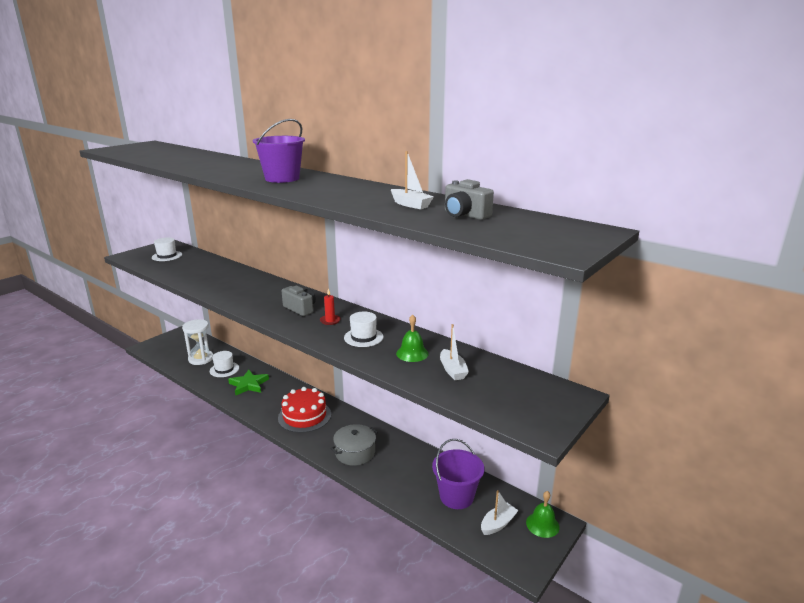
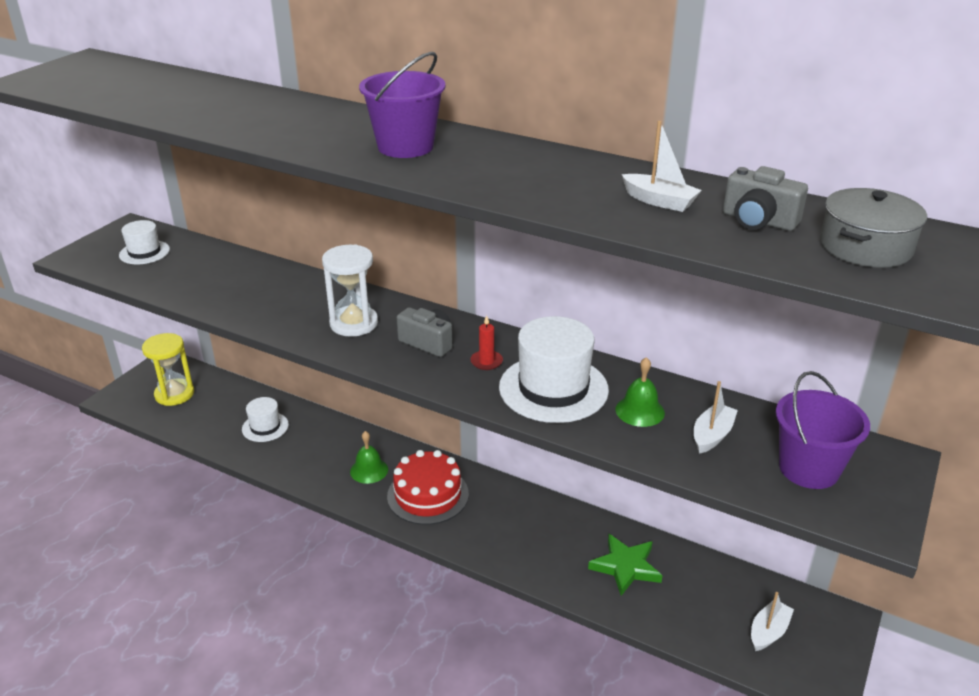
camera: 10 degrees left, 10 degrees up
(181, 348) = (174, 394): none -> yellow hourglass
(201, 359) = (217, 411): white hourglass -> white hourglass (354, 323)
(249, 385) = (317, 450): green star -> green star (626, 567)
(355, 452) = (528, 547): grey pot -> grey pot (865, 247)
(363, 337) = (553, 388): white hat -> white hat, size x1.80
(452, 370) = (712, 435): white boat -> white boat turned 120 degrees counterclockwise
(456, 496) = (698, 598): purple bucket -> purple bucket (808, 468)
(542, 524) = (827, 624): green bell -> green bell (369, 470)

